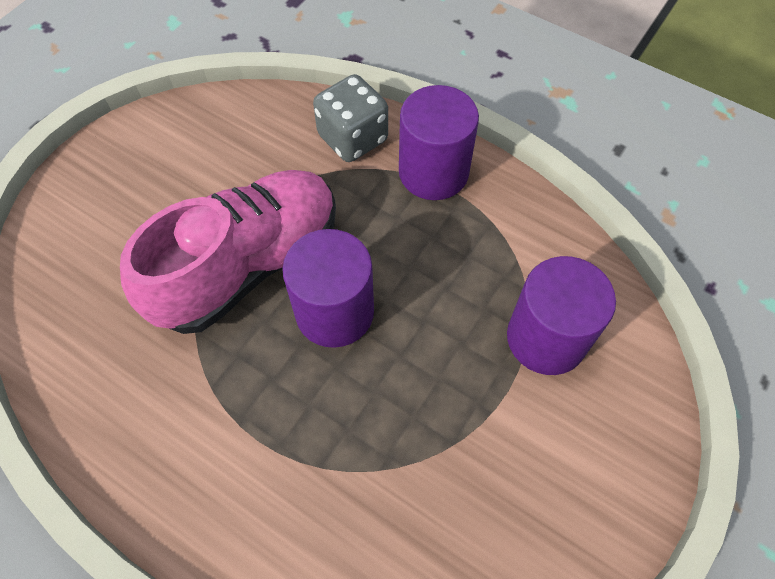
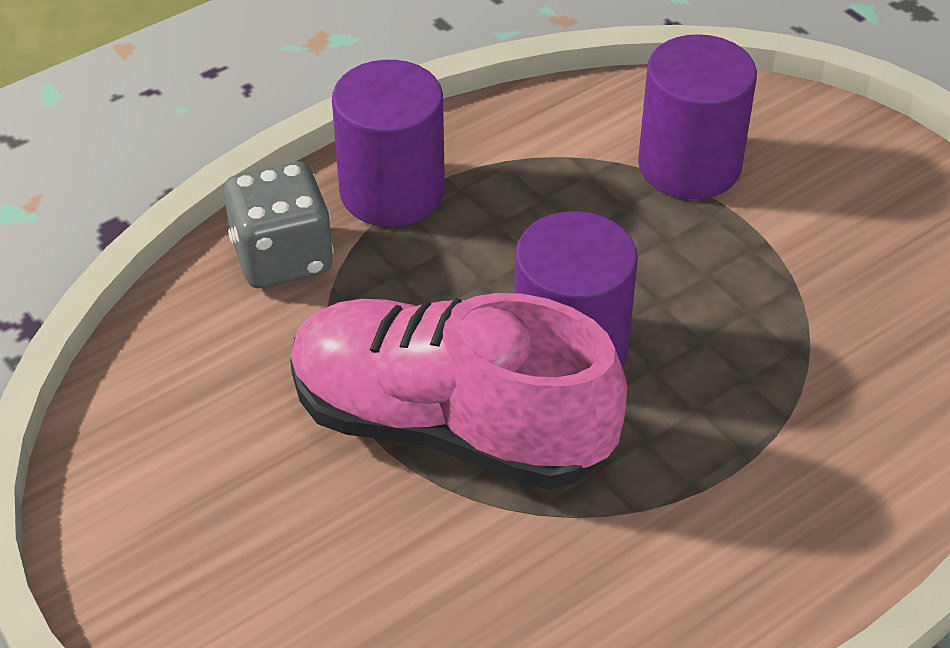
camera: 70 degrees left, 15 degrees down
(248, 265) = (449, 427): pink shoe -> pink shoe turned 45 degrees counterclockwise

